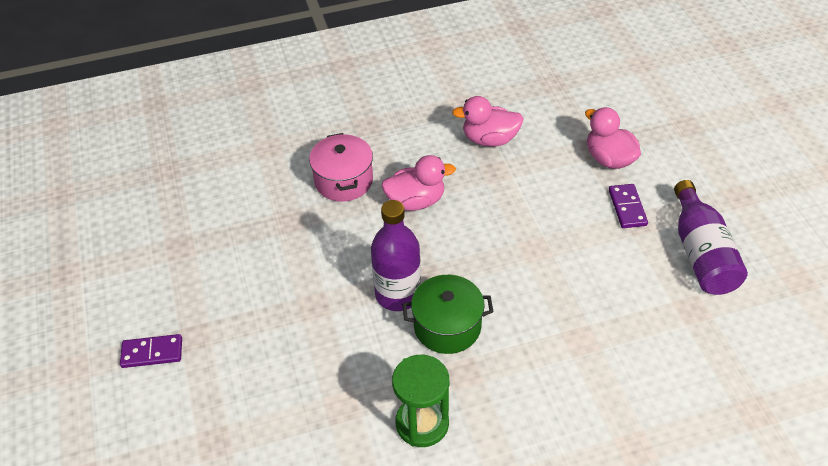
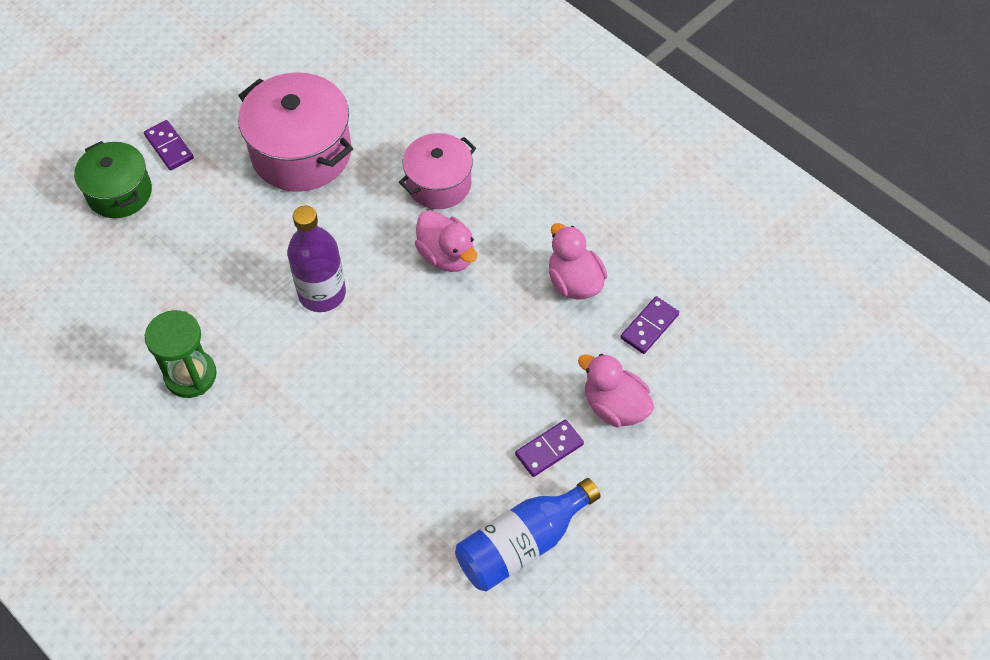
camera: 60 degrees right, 10 degrees up
(241, 256) = (301, 153): none -> pink pot
(447, 326) = (305, 349): green pot -> green pot (119, 193)
(552, 116) = (649, 326): none -> purple domino
(609, 159) = (614, 406): pink duck -> pink duck turned 75 degrees counterclockwise
(701, 253) = (522, 544): purple bottle -> blue bottle

